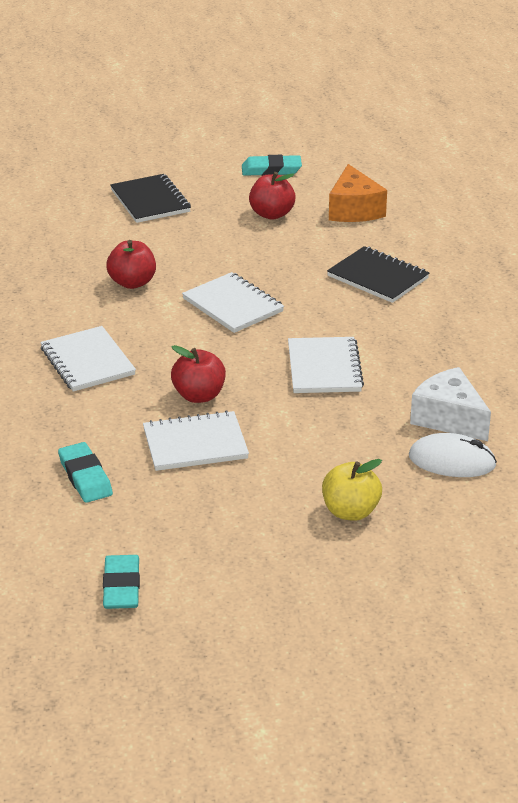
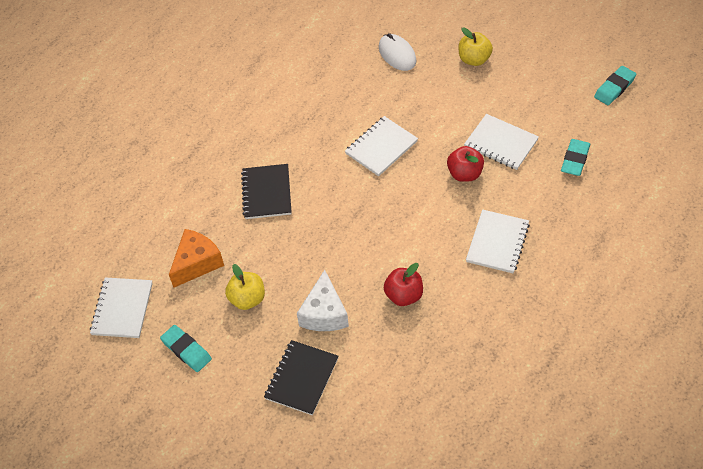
camera: 130 degrees left, 20 degrees up
(232, 305) = (370, 230): white notebook -> white notebook (122, 309)
(272, 214) = (247, 299): red apple -> yellow apple
(448, 418) = (366, 76): white cheese -> white cheese (324, 313)

